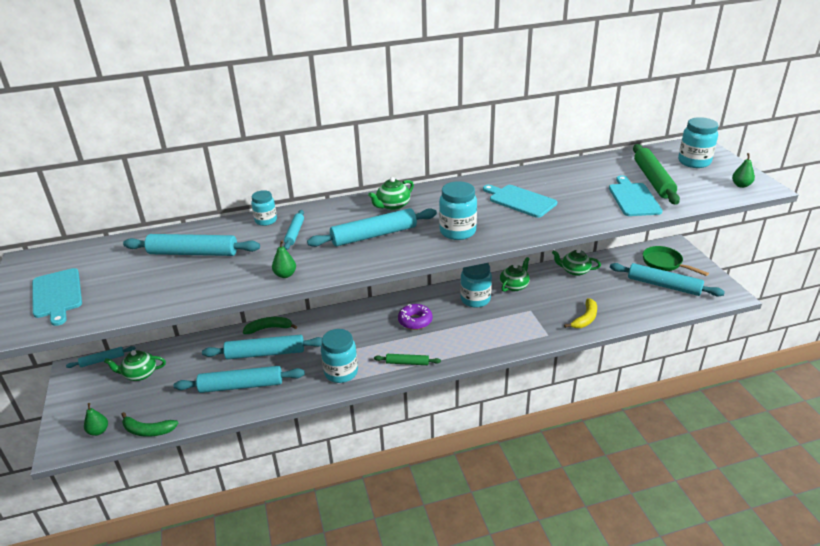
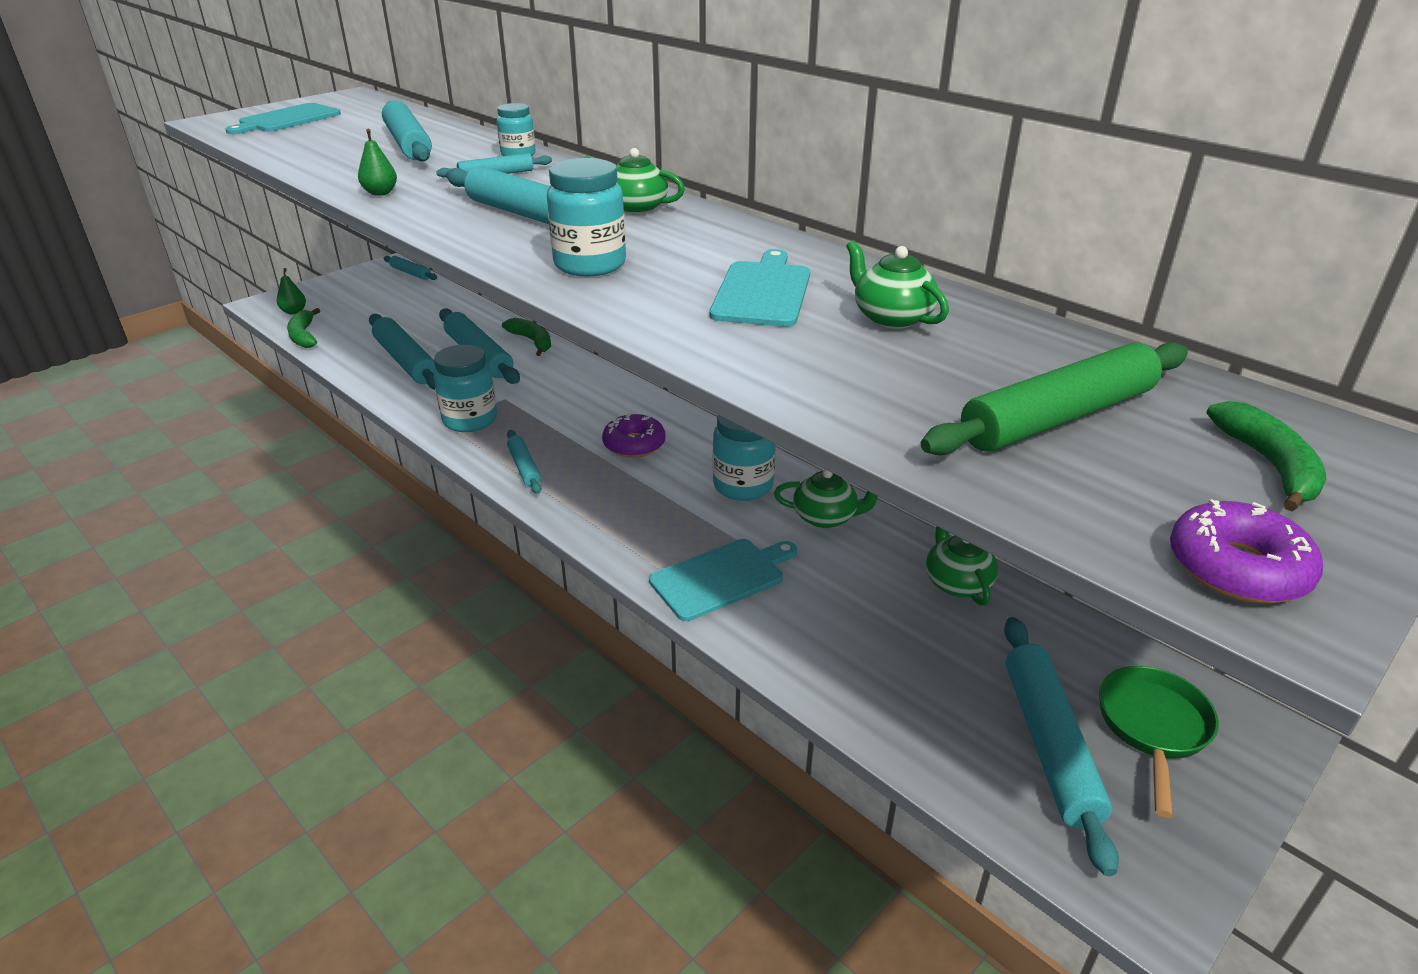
camera: 60 degrees right, 0 degrees up
(139, 374) = (397, 299): green teapot -> green teapot (891, 318)
(407, 363) = (524, 467): green rolling pin -> turquoise rolling pin
(585, 319) = (797, 637): yellow banana -> none
(633, 198) = (920, 405): turquoise cutting board -> turquoise cutting board (721, 577)
(694, 162) = (1269, 465): turquoise jar -> green banana
(741, 185) = (1237, 568): green pear -> purple donut

